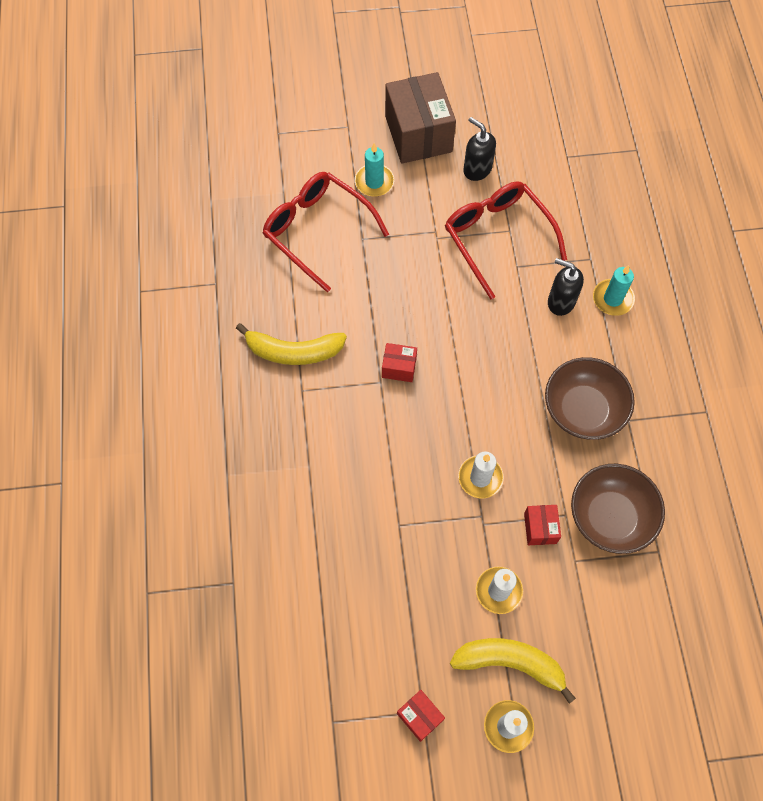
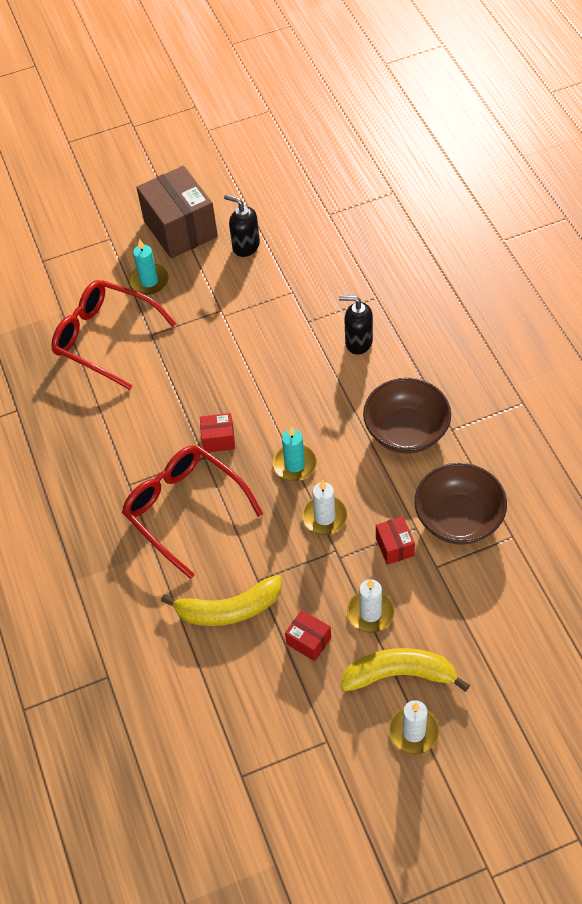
camera: 10 degrees left, 10 degrees down
(293, 351) = (111, 451): yellow banana -> yellow banana (229, 609)
(420, 716) = (325, 747): red box -> red box (308, 641)
(498, 238) = (282, 301): red glasses -> red glasses (185, 510)
(612, 299) = (407, 327): turquoise candle -> turquoise candle (294, 464)

